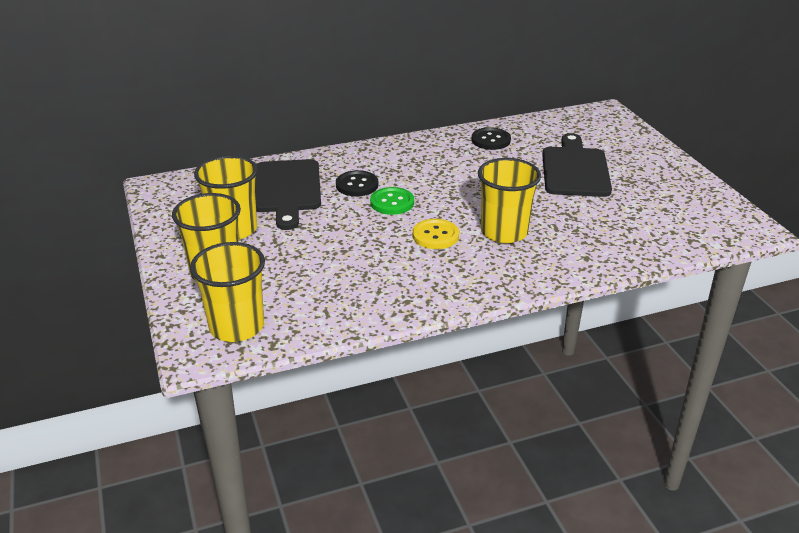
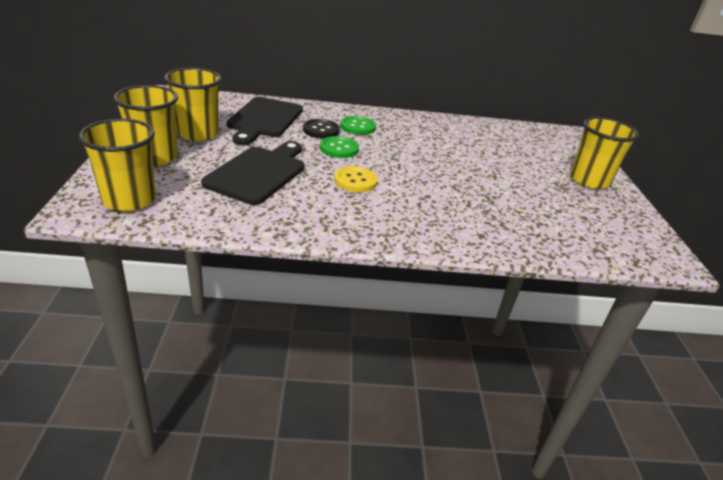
camera: 15 degrees right, 0 degrees up
(391, 169) = (358, 127): none -> green button
(491, 140) = (456, 128): black button -> none
(504, 232) = (418, 194): yellow cup -> yellow cup (589, 180)
(575, 169) = (516, 166): black cutting board -> black cutting board (258, 173)

